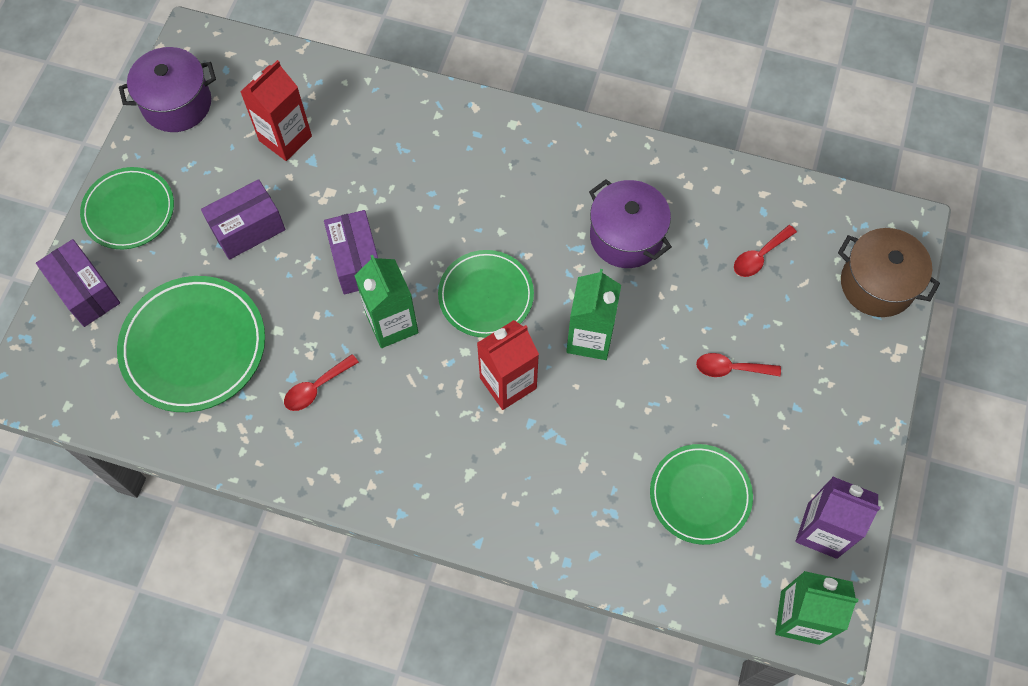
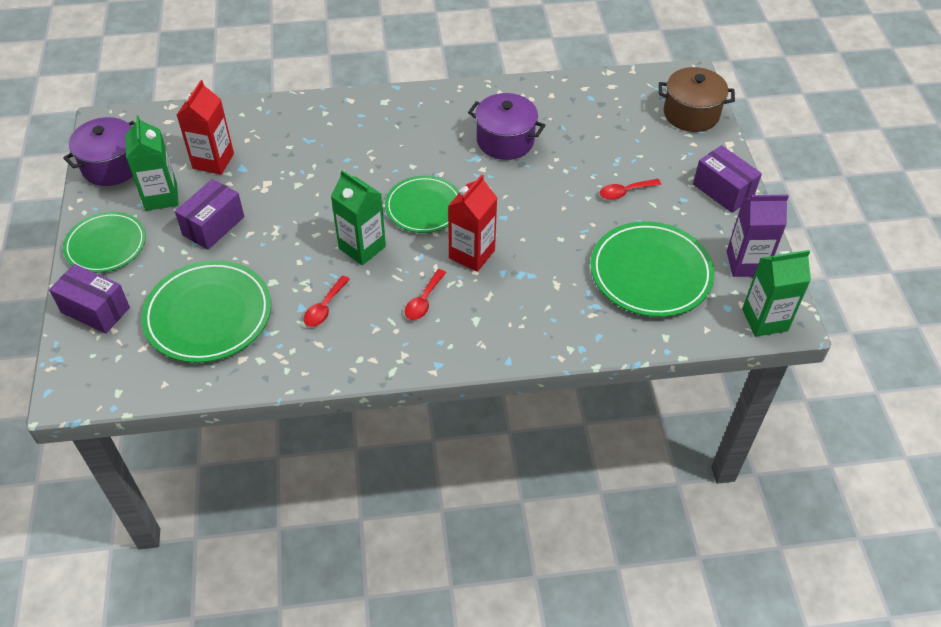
camera: 25 degrees left, 15 degrees down
(357, 261) = (312, 218): purple box -> purple box (723, 191)
(589, 338) = (515, 207): green carton -> green carton (161, 197)
(700, 495) = (650, 273): green plate -> green plate, size x1.50
(759, 256) = (604, 123): red spoon -> red spoon (424, 301)

